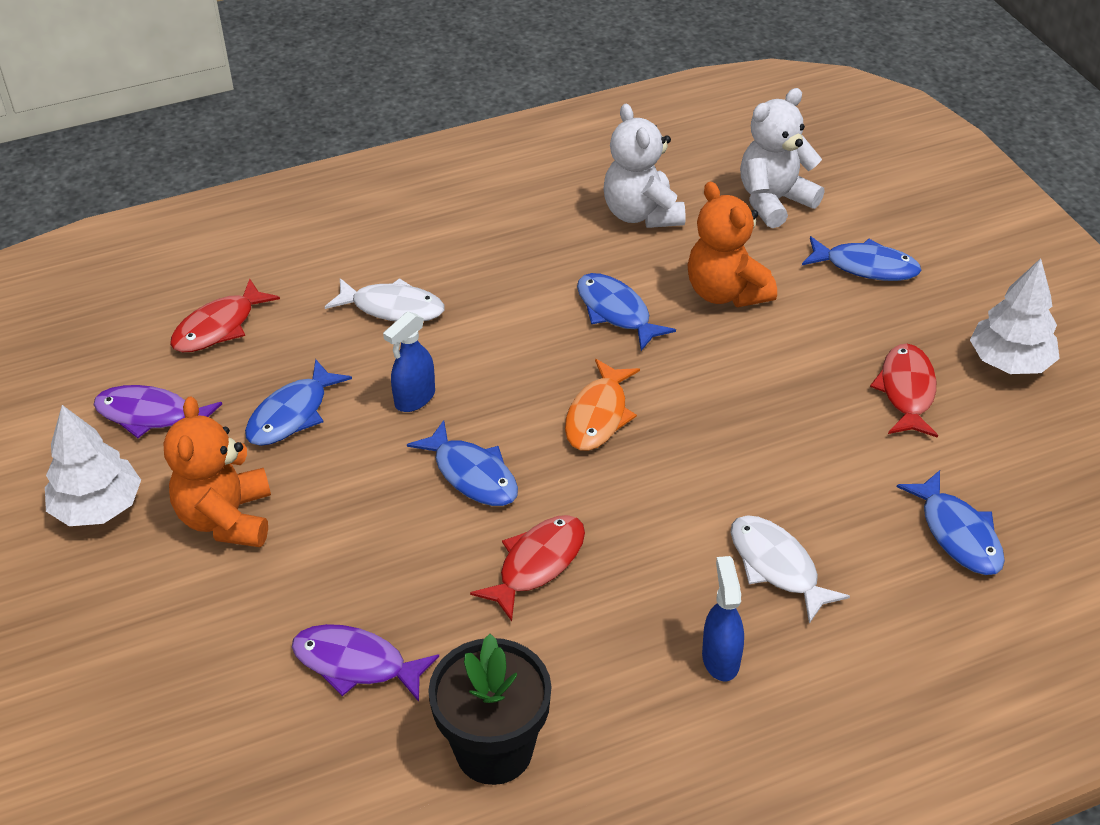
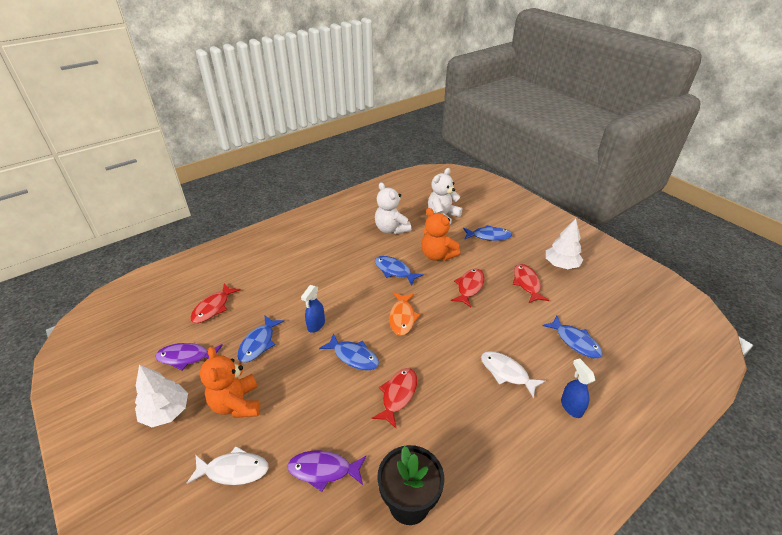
camera: 15 degrees left, 5 degrees down
(392, 308) = (294, 285): white fish -> white fish (234, 470)
(720, 658) = (500, 425): blue spray bottle -> blue spray bottle (571, 407)
(770, 376) = (469, 287): none -> red fish

